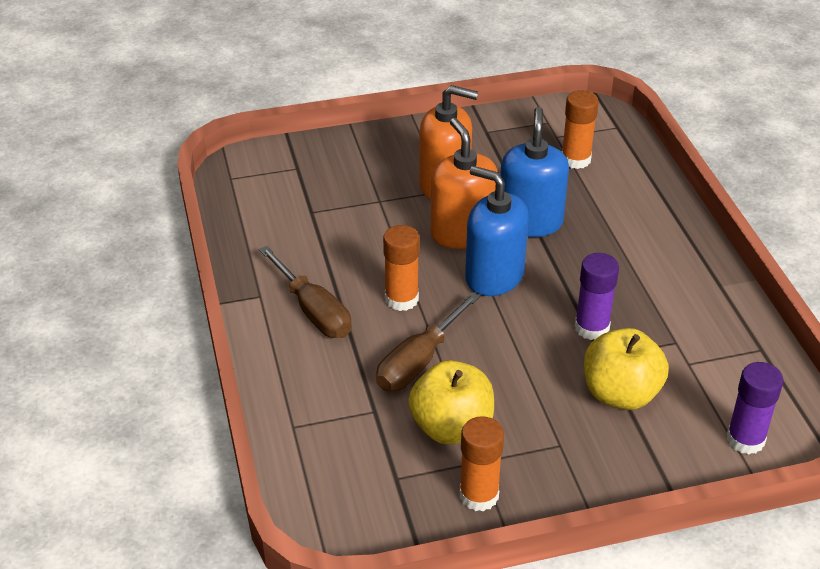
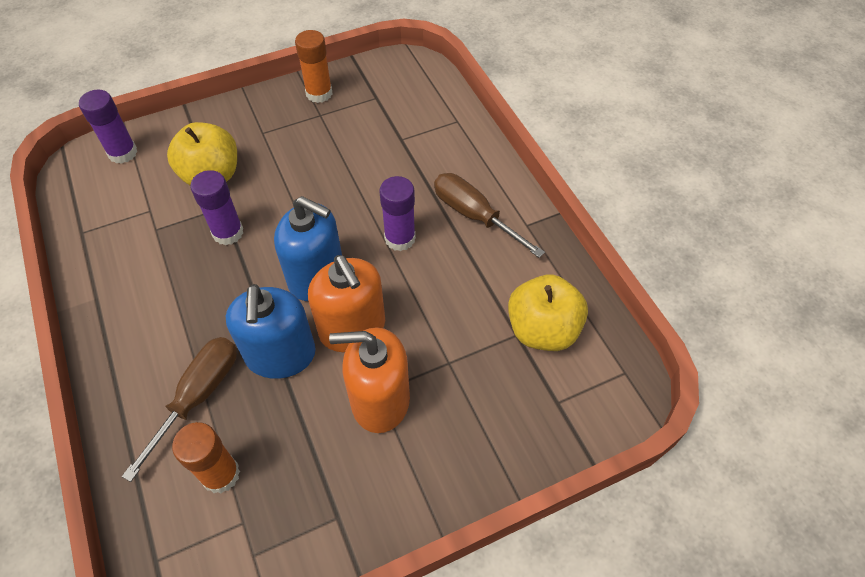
camera: 170 degrees right, 15 degrees up
(401, 299) = (400, 238): orange glue stick -> purple glue stick
(419, 361) = (374, 182): brown screwdriver -> brown screwdriver (198, 397)
(451, 427) = (342, 134): yellow apple -> yellow apple (542, 330)

